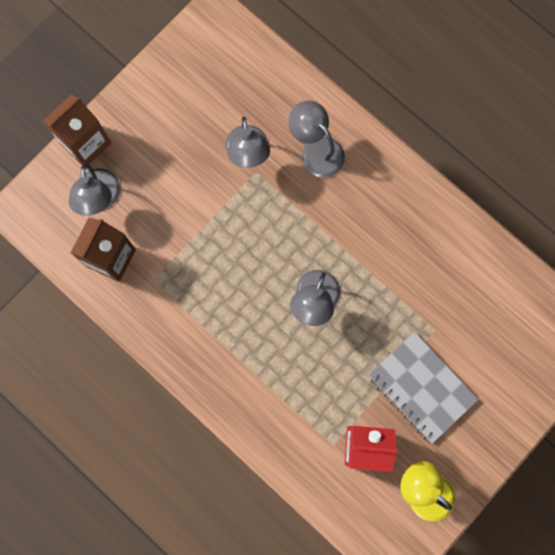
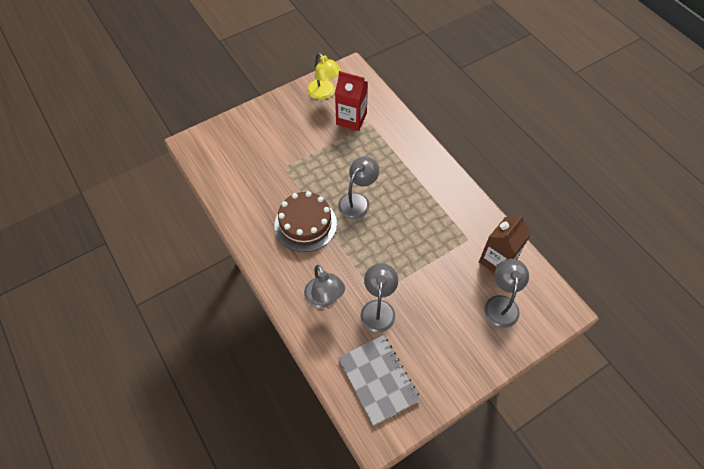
camera: 165 degrees left, 20 degrees down
(86, 144) = (508, 350): brown carton -> none
(373, 245) = (305, 224): none -> brown cake
(421, 387) = (305, 140): grey notebook -> grey notebook (378, 380)

